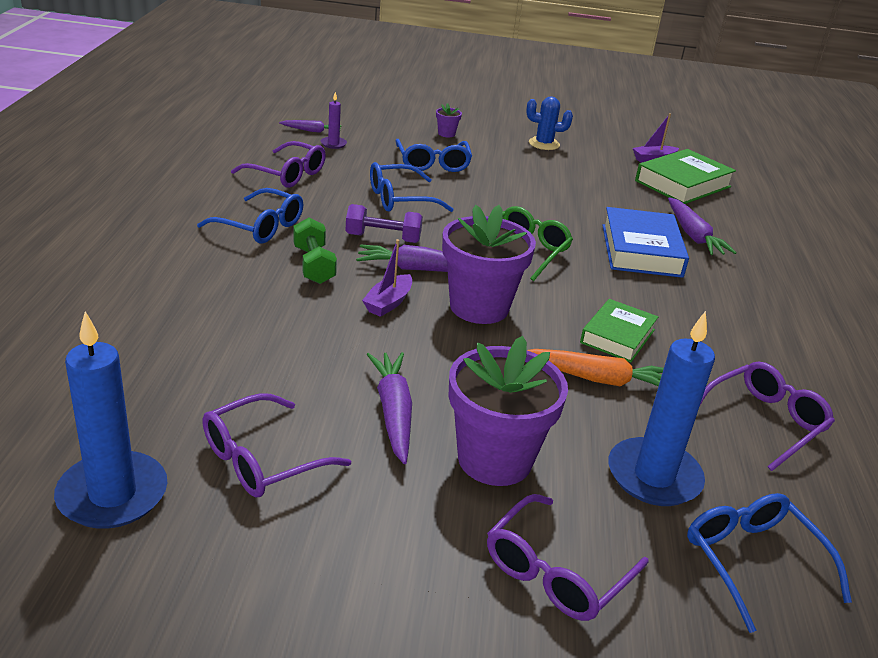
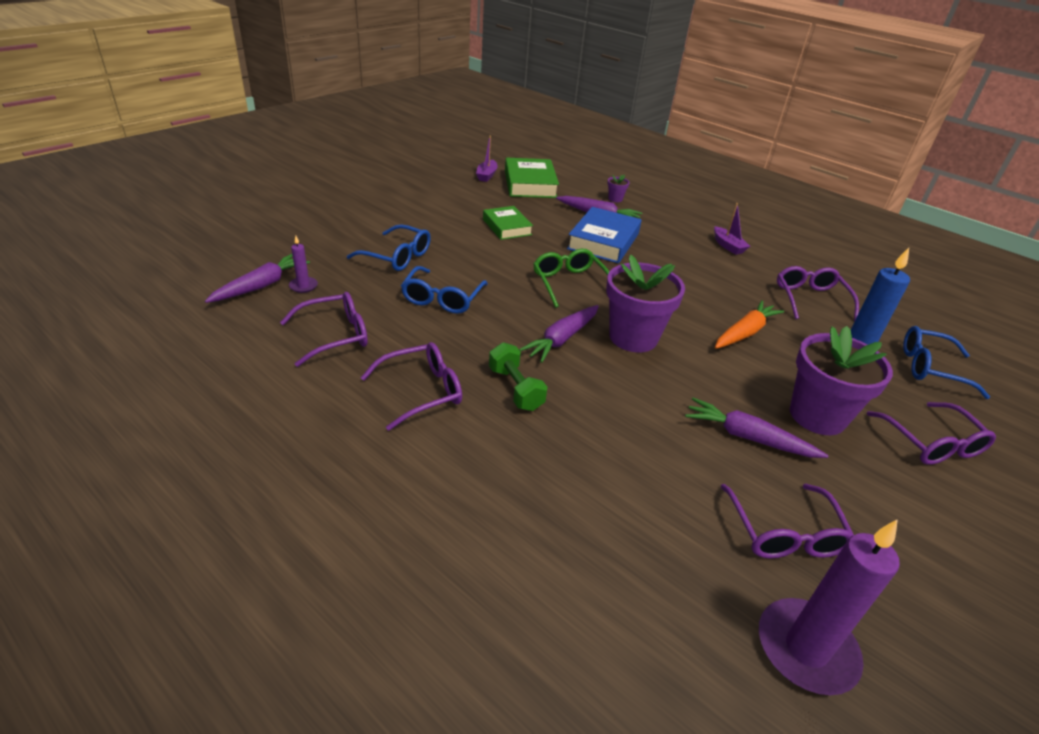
camera: 55 degrees left, 5 degrees up
(112, 494) = (806, 649): blue candle -> purple candle
(260, 227) = (422, 391): blue glasses -> purple glasses
(311, 131) = (261, 286): purple carrot -> purple carrot, size x1.67
(314, 265) = (515, 389): green dumbbell -> green dumbbell turned 45 degrees clockwise
(383, 238) = (500, 335): purple dumbbell -> none
(388, 303) = (601, 375): purple boat -> purple boat (728, 246)
(446, 134) = (352, 227): purple flower pot -> purple flower pot (615, 199)
(544, 144) = (418, 199): blue cactus -> none
(617, 336) = (700, 301): green book -> green book (507, 227)
(641, 250) = (603, 241): blue book -> blue book turned 75 degrees clockwise

